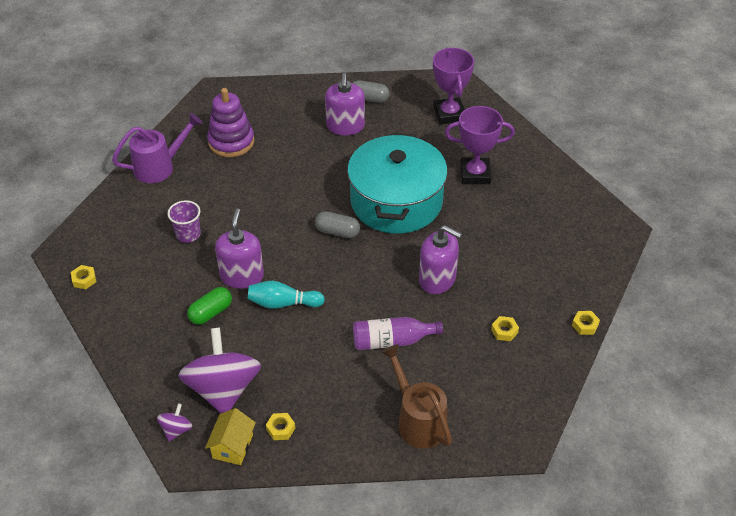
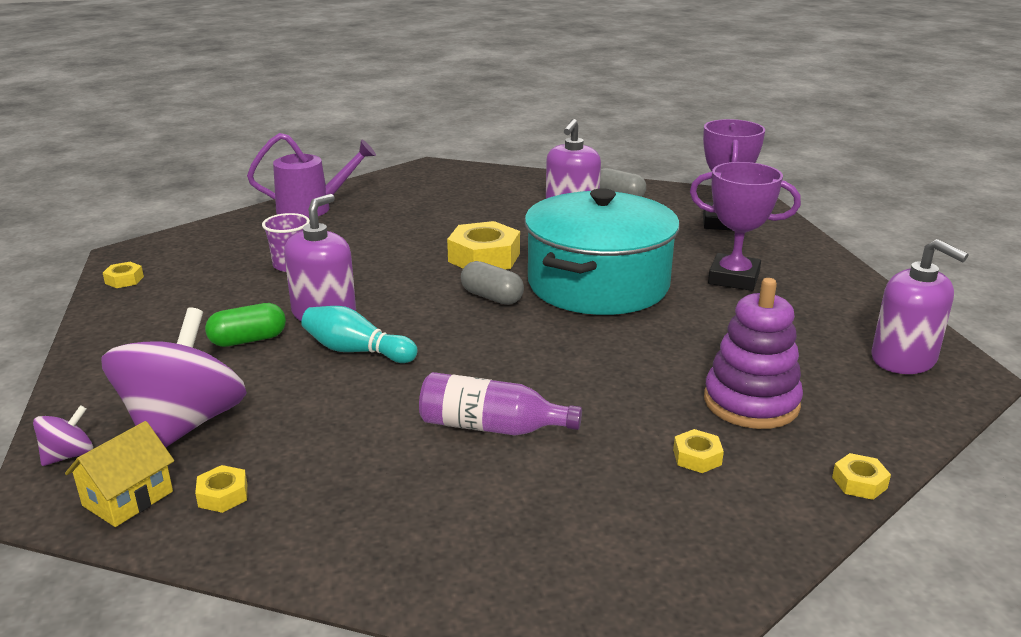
camera: 20 degrees right, 20 degrees down
(231, 142) = (416, 203): purple stacking toy -> purple stacking toy (751, 402)
(312, 192) = (484, 257): none -> yellow nut
(418, 420) = (465, 543): brown watering can -> none
(437, 279) = (613, 372): purple soap dispenser -> purple soap dispenser (903, 359)

